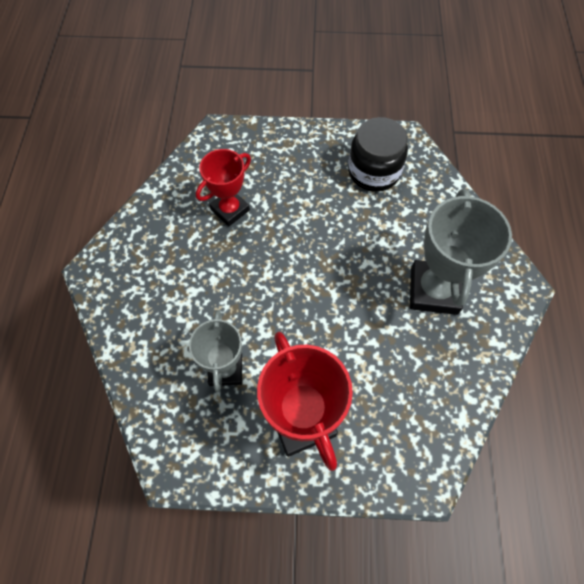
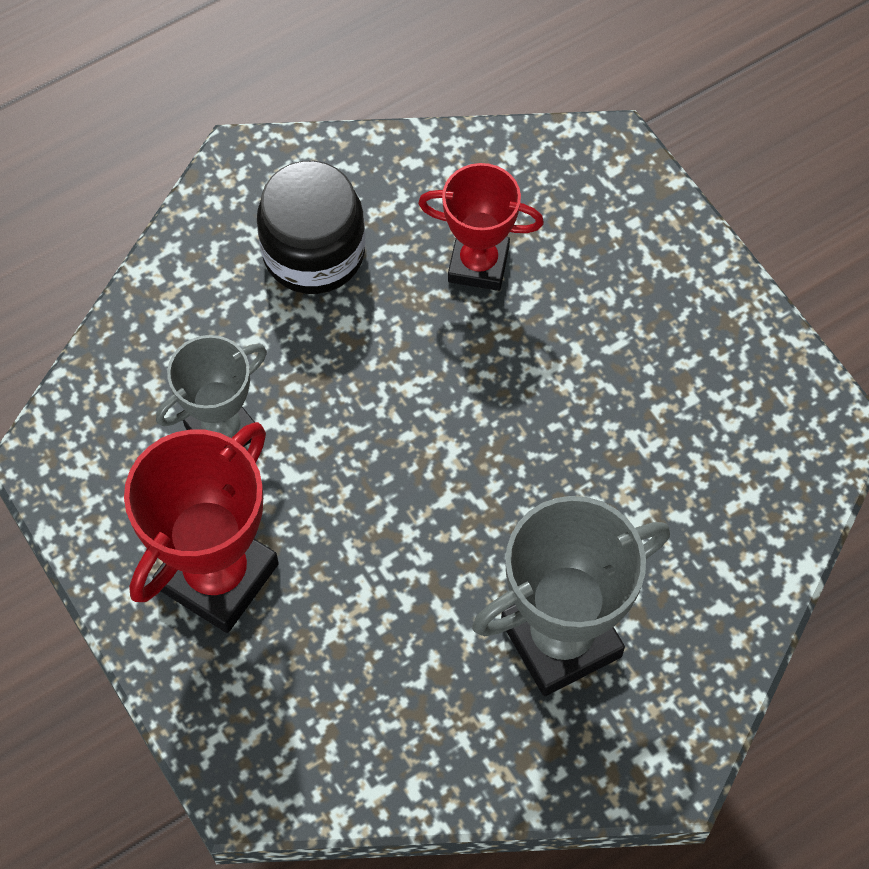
camera: 55 degrees right, 0 degrees up
(373, 172) = (720, 423): black jar -> black jar (314, 252)

